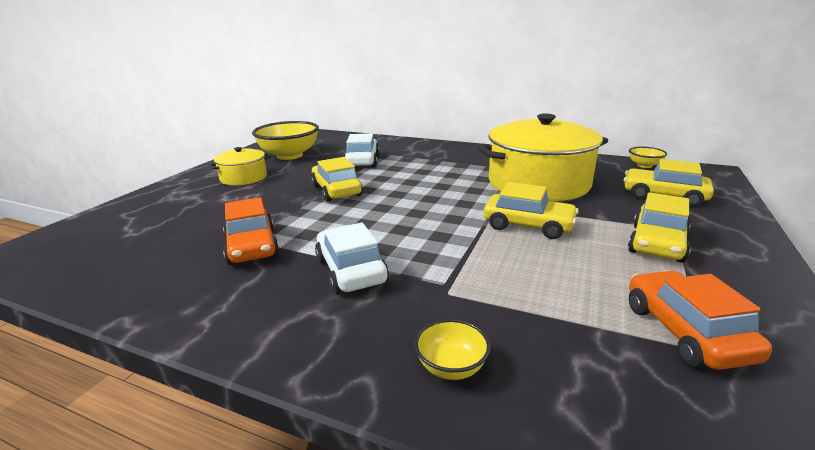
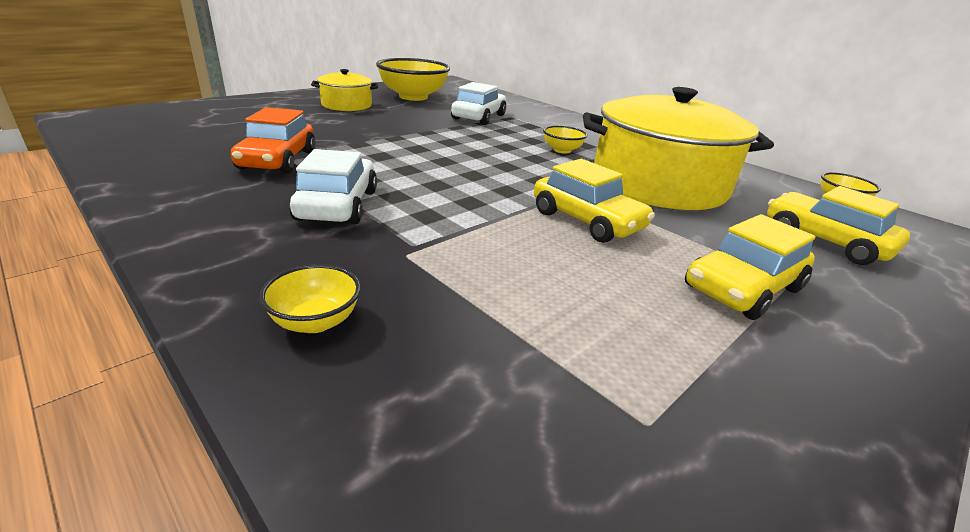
camera: 20 degrees right, 5 degrees up
(336, 190) = (418, 135): yellow car -> none
(452, 174) = (562, 150): none -> yellow bowl
(685, 332) = (649, 396): orange car -> none

